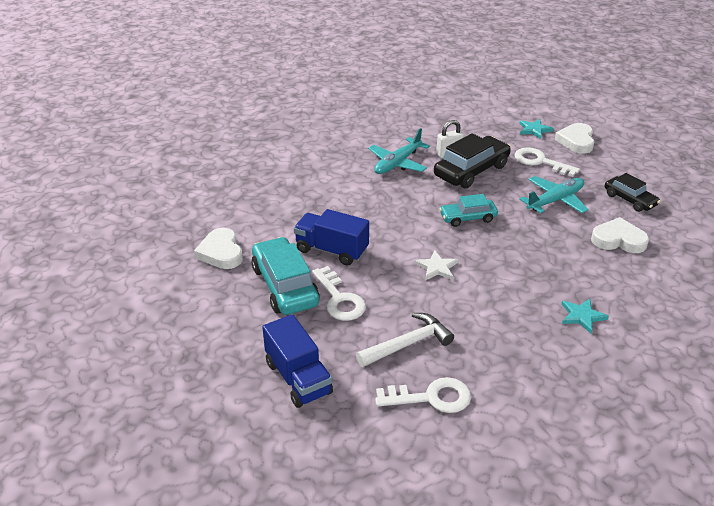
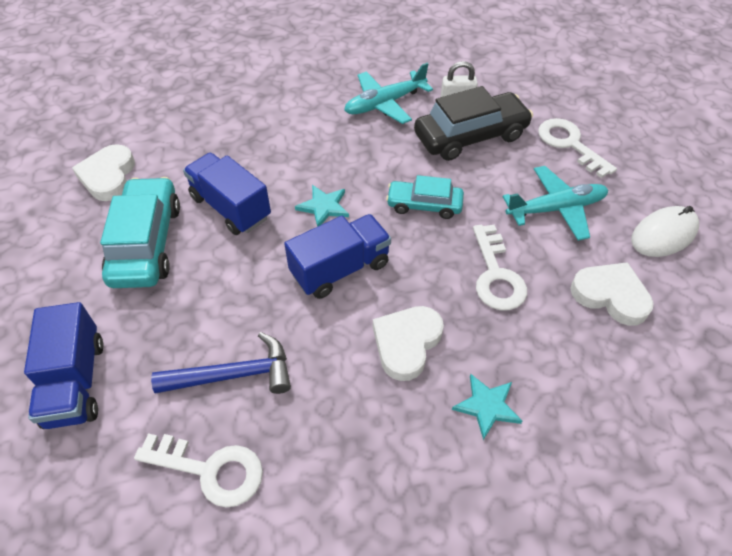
camera: 20 degrees right, 15 degrees up
(339, 299) = (195, 281): white key -> white key (496, 275)
(408, 344) = (234, 375): white hammer -> blue hammer
(437, 267) = (340, 269): white star -> blue truck
(534, 130) = (589, 94): turquoise star -> turquoise star (323, 207)
(576, 141) = (638, 124): white heart -> white heart (406, 343)
(629, 200) = (663, 235): black car -> white mouse

